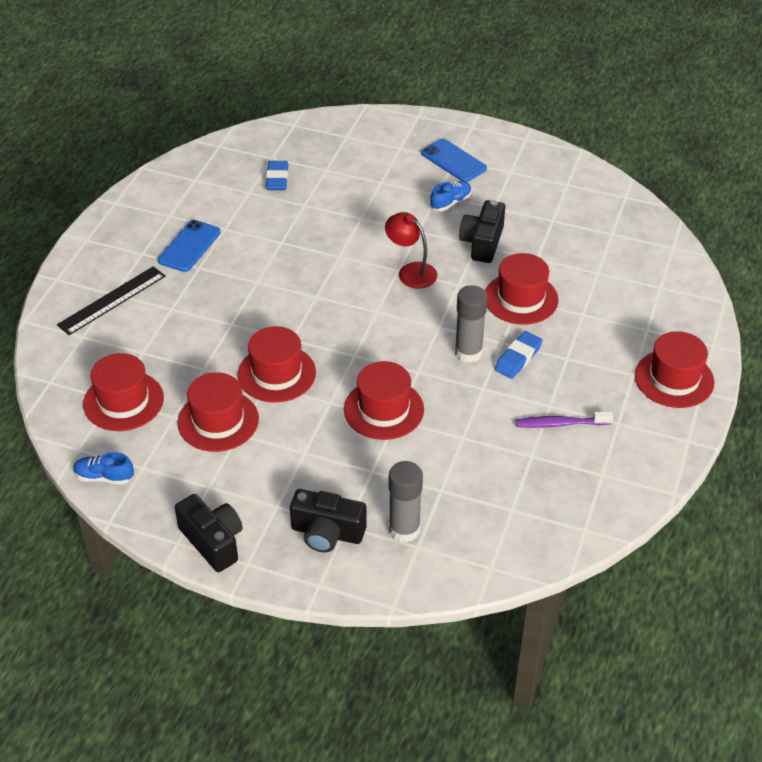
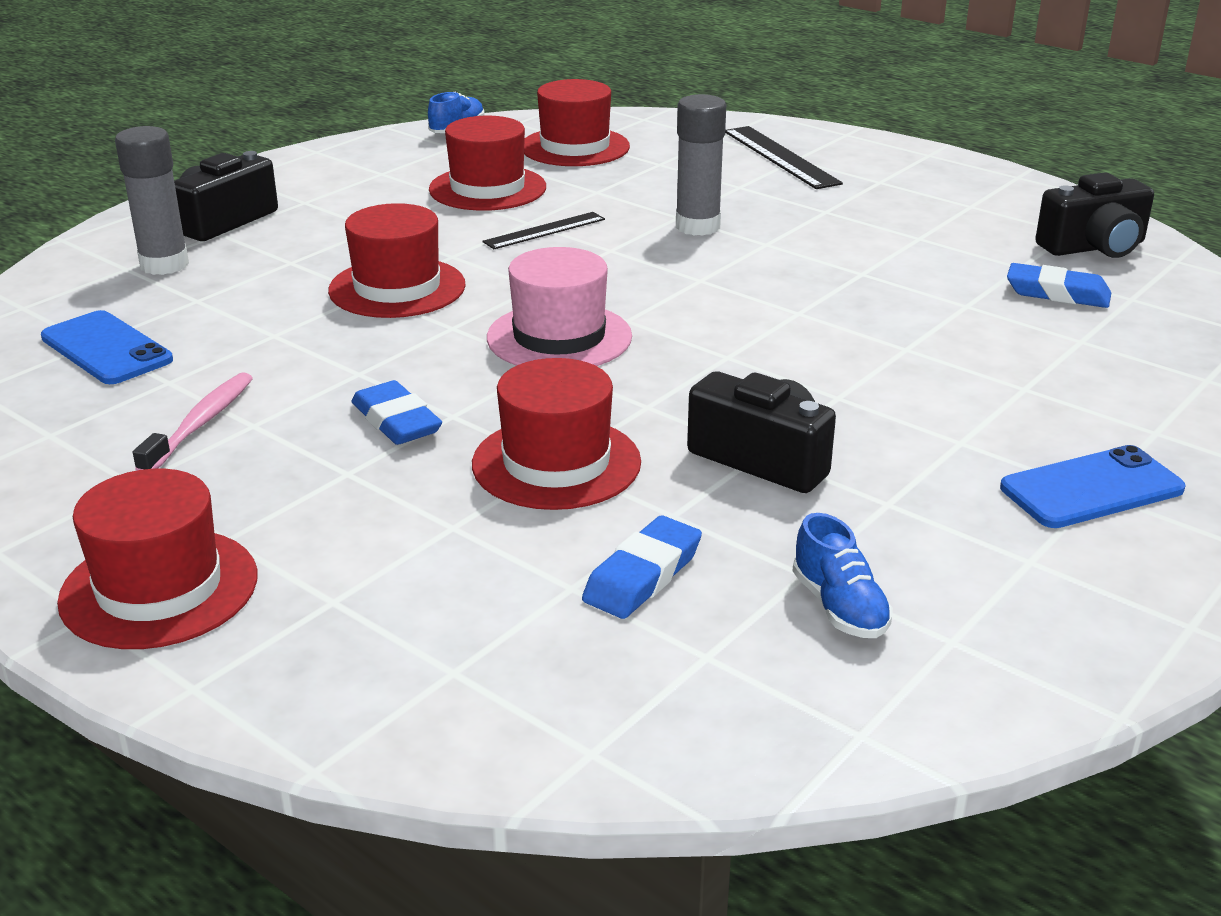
camera: 110 degrees right, 15 degrees down
(189, 246) = (881, 210): blue phone -> blue phone (106, 349)
(213, 541) = (294, 166): black camera -> black camera (1094, 247)
(276, 373) = (544, 230): red hat -> black ruler
(408, 329) = (559, 337): none -> pink hat
(411, 271) = (715, 367): red lamp -> none
(450, 202) = (924, 452): blue shoe -> blue shoe (839, 607)
(468, 352) = (455, 377): grey glue stick -> grey glue stick (697, 226)
(560, 424) = (200, 424): purple toothbrush -> pink toothbrush
(580, 257) = (642, 575): none -> blue eraser

